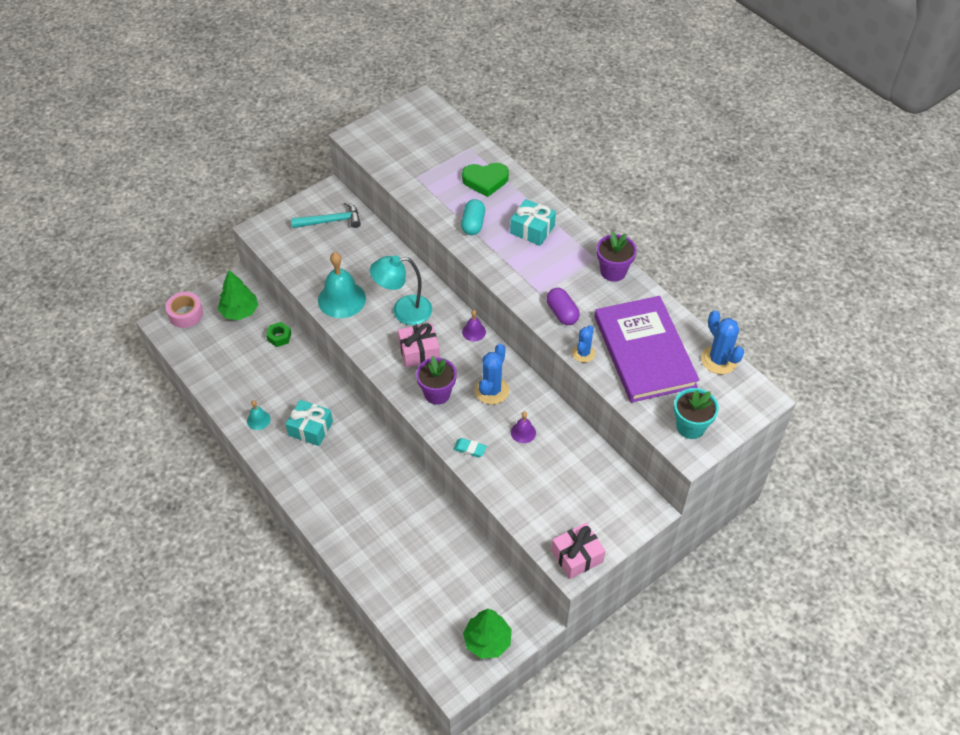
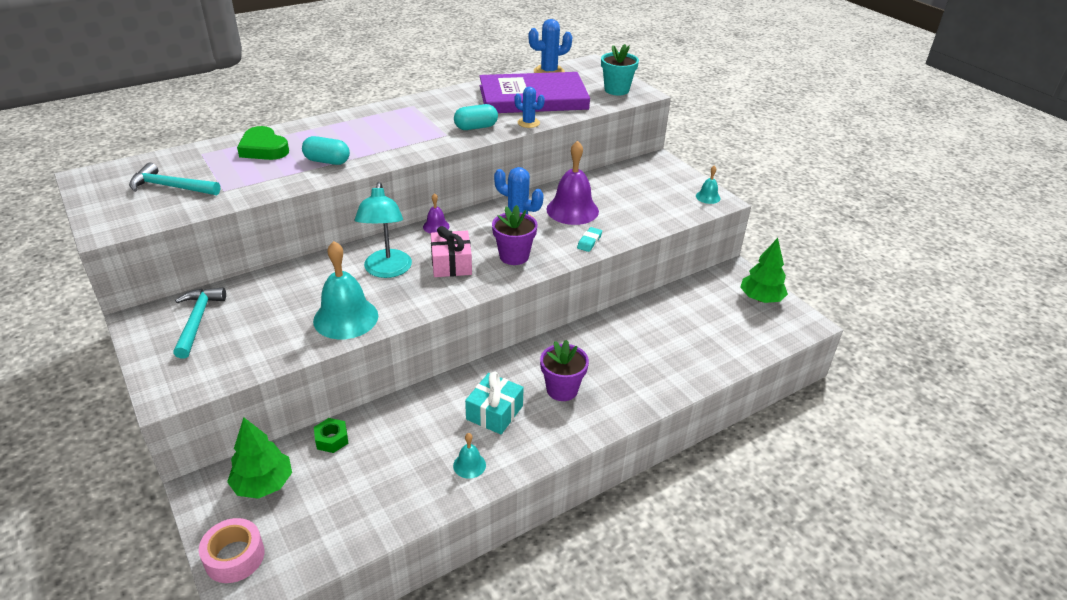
camera: 85 degrees left, 15 degrees down
(416, 149) = (171, 187): none -> turquoise hammer
(485, 181) = (263, 149): green heart -> green heart turned 135 degrees clockwise
(523, 432) = (572, 210): purple bell -> purple bell, size x2.06
(532, 229) = (355, 131): turquoise gift -> none
(562, 313) = (476, 127): purple capsule -> turquoise capsule
(577, 556) = (708, 197): pink gift -> turquoise bell
(613, 271) = (432, 100): purple flower pot -> purple flower pot (562, 389)

